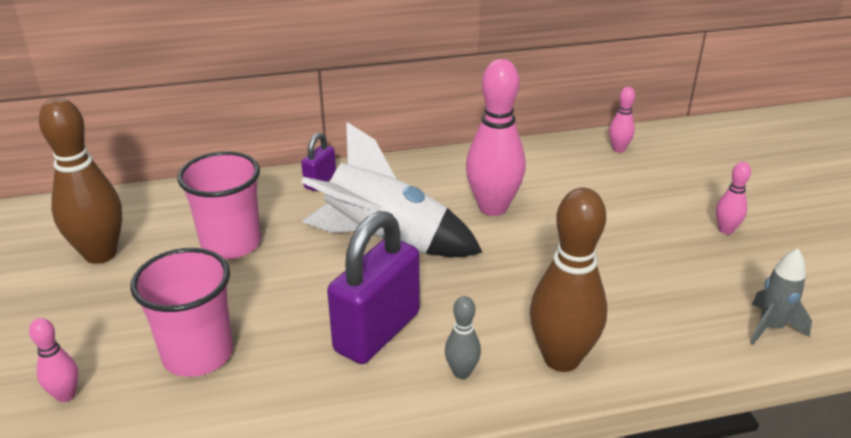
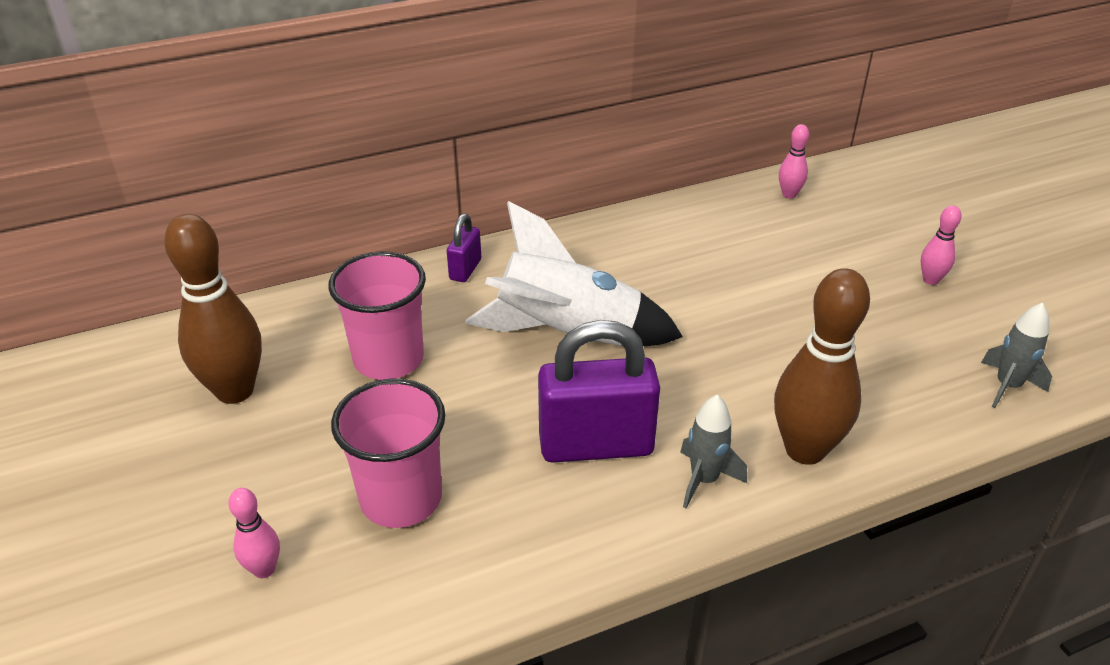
camera: 10 degrees left, 5 degrees up
(377, 332) = (596, 445): purple padlock -> purple padlock turned 60 degrees clockwise
(462, 372) = (704, 480): grey bowling pin -> grey rocket
(493, 207) = (674, 281): pink bowling pin -> none

